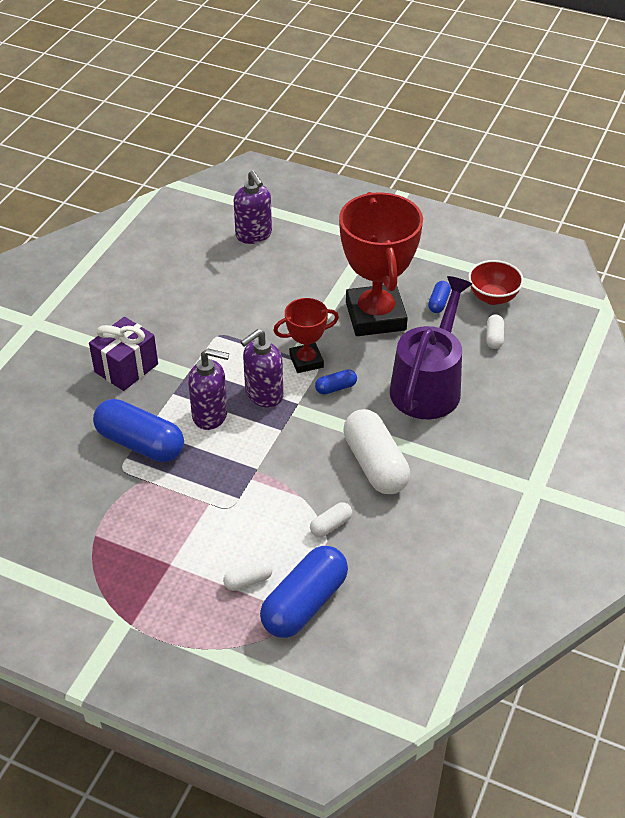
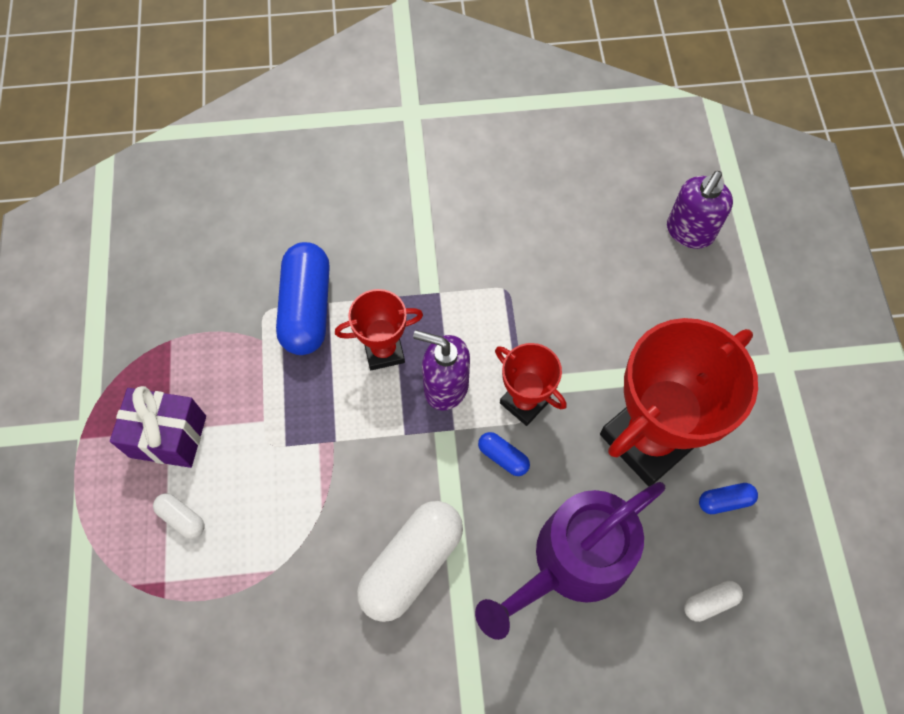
camera: 60 degrees right, 20 degrees up
(126, 368) = (401, 232): purple gift -> purple gift (168, 436)
(210, 415) = (384, 351): purple soap dispenser -> red trophy
(304, 603) = (179, 592): blue capsule -> none
(330, 525) = (297, 563): white capsule -> none
(428, 385) = (573, 561): purple watering can -> purple watering can turned 150 degrees clockwise
(492, 297) = (783, 564): red bowl -> none

